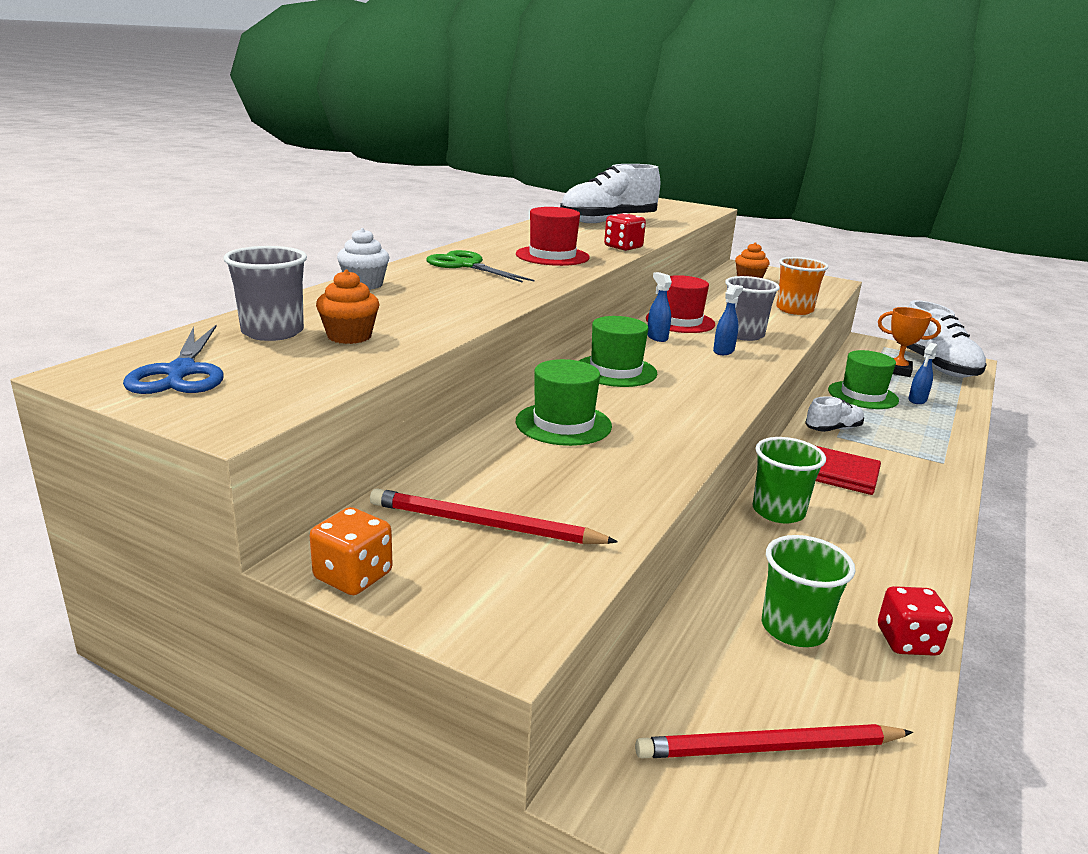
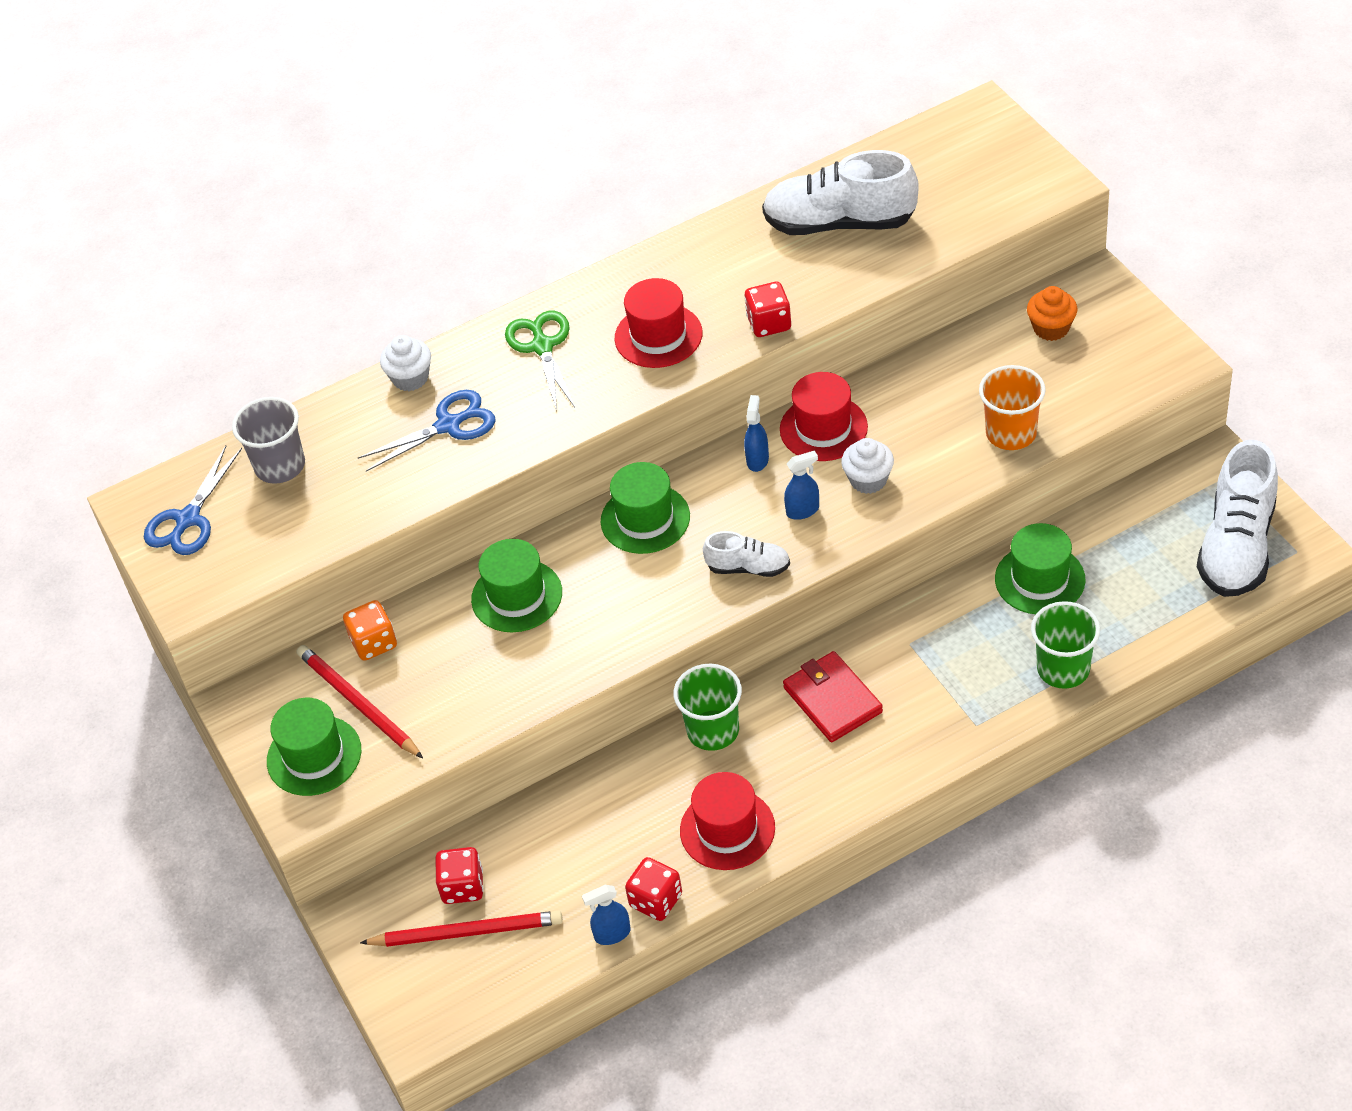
camera: 40 degrees right, 25 degrees up
(349, 336) = (332, 489): orange cupcake -> none
(353, 576) = (247, 724): orange dice -> orange dice (374, 643)
(431, 298) = (449, 425): none -> blue scissors
(475, 580) = (314, 756): none -> green hat
(711, 703) = (463, 887): none -> red dice
(743, 335) = (868, 480): grey cup -> white cupcake
(769, 748) = (467, 932): red pencil -> red pencil turned 150 degrees clockwise
(793, 628) = (584, 854): green cup -> green cup (1063, 669)
(833, 429) = (919, 630): white shoe -> white shoe (748, 567)
(883, 569) = (727, 829): none -> red hat
(897, 371) = (1161, 541): orange trophy -> none
(917, 400) = (1101, 610): blue spray bottle -> blue spray bottle (612, 934)

